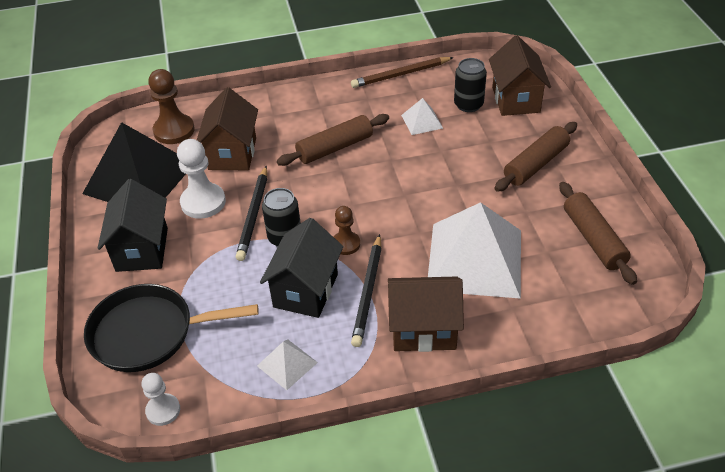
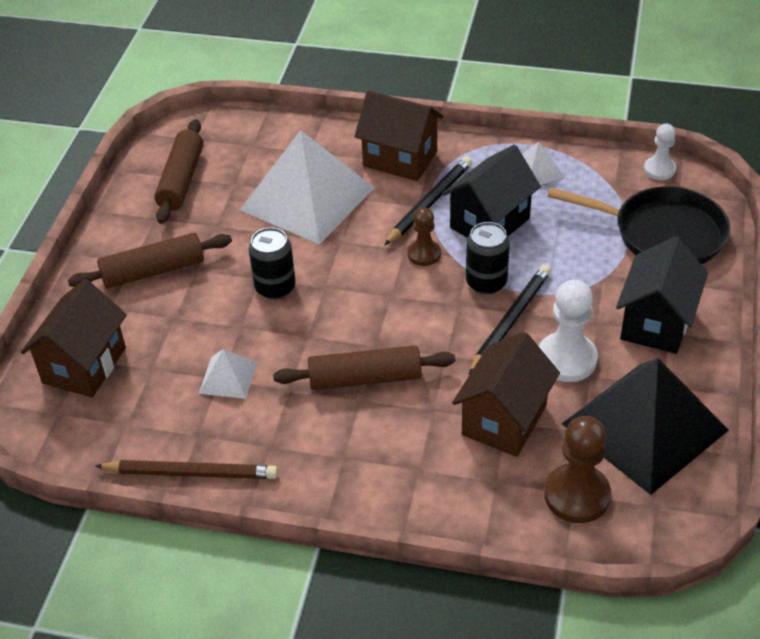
camera: 155 degrees left, 0 degrees up
(468, 105) = (148, 381): black can -> black can (275, 287)

